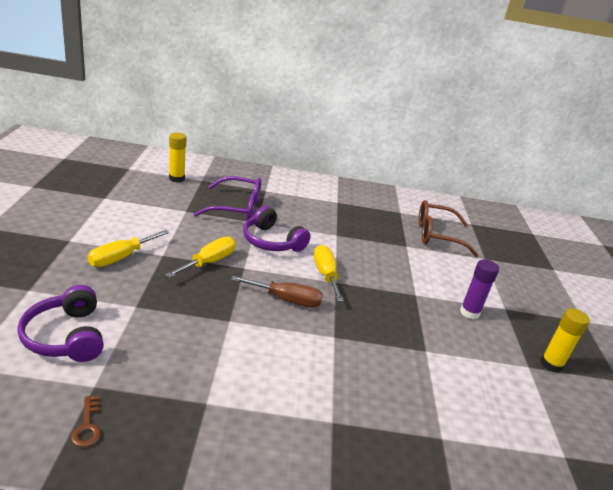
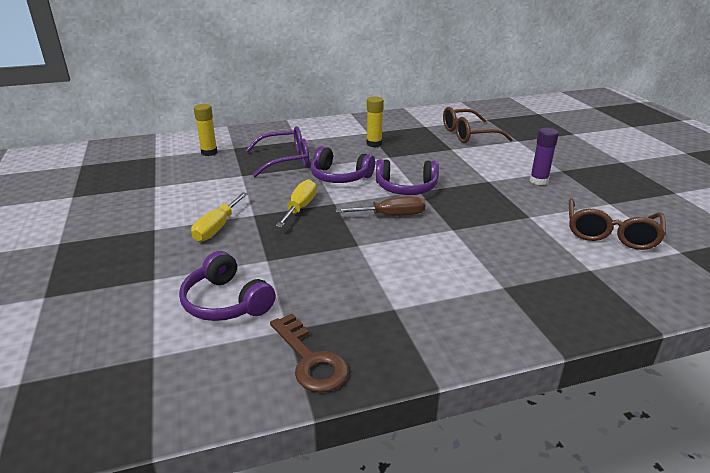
camera: 15 degrees left, 0 degrees up
(87, 426) = (310, 359): brown key -> brown key, size x1.88
(325, 274) = (406, 188): yellow screwdriver -> purple headphones
(500, 403) = (610, 233): none -> brown glasses
(551, 364) = (623, 197): yellow glue stick -> yellow glue stick (374, 144)

